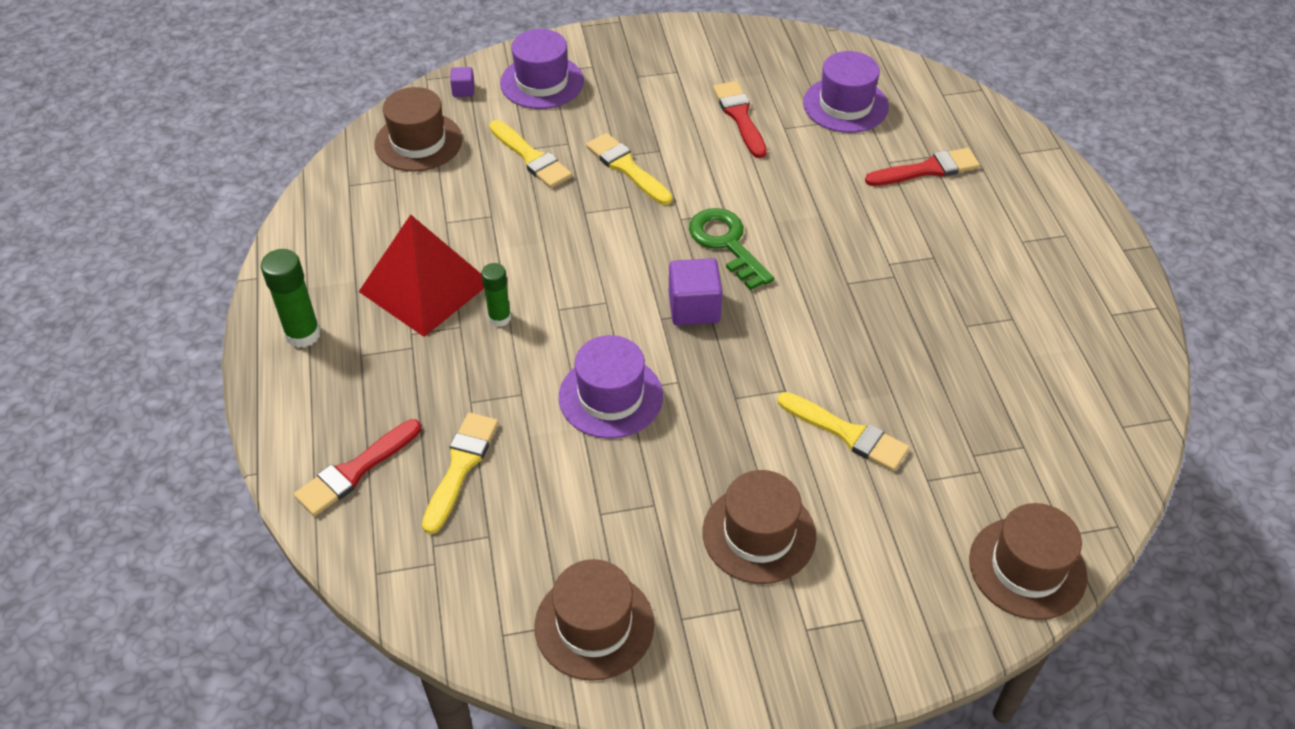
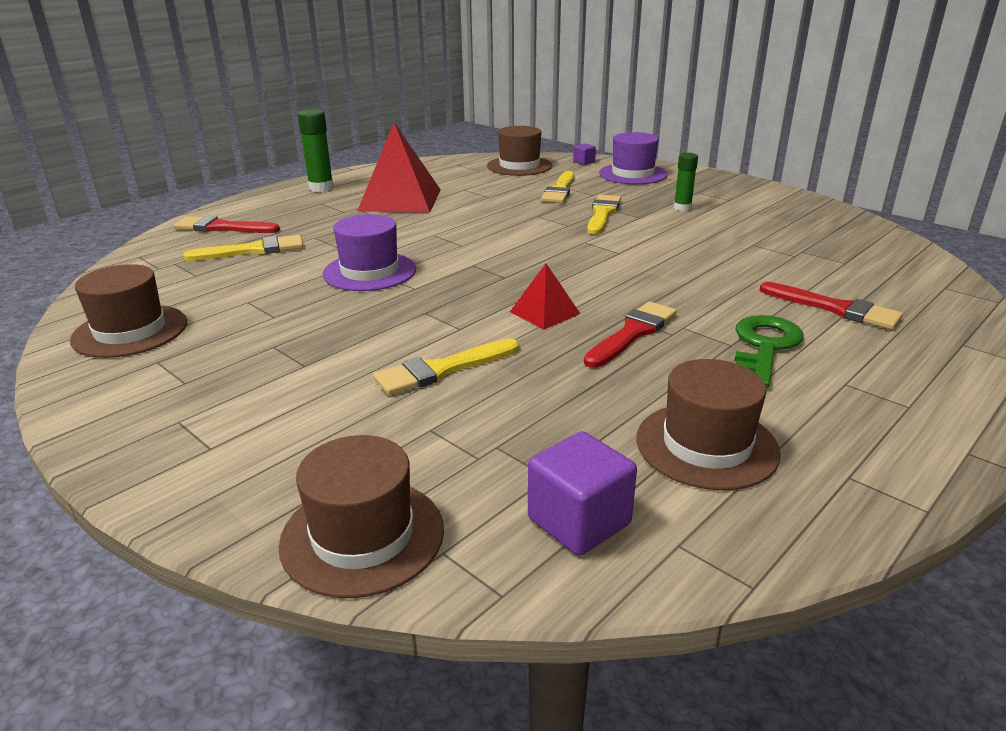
camera: 55 degrees right, 20 degrees down
(499, 318) = (400, 223): green glue stick -> green glue stick (682, 208)
(694, 308) = (500, 271): purple cube -> purple cube (579, 521)
(726, 243) = (587, 262): green key -> green key (764, 347)
(740, 116) = (729, 228): red brush -> red brush (632, 333)
(759, 534) = (278, 365): brown hat -> brown hat (706, 445)
(801, 325) = (544, 312): none -> red pyramid
(845, 105) = (831, 256): purple hat -> none
(847, 433) = (442, 369): yellow brush -> yellow brush turned 60 degrees clockwise

